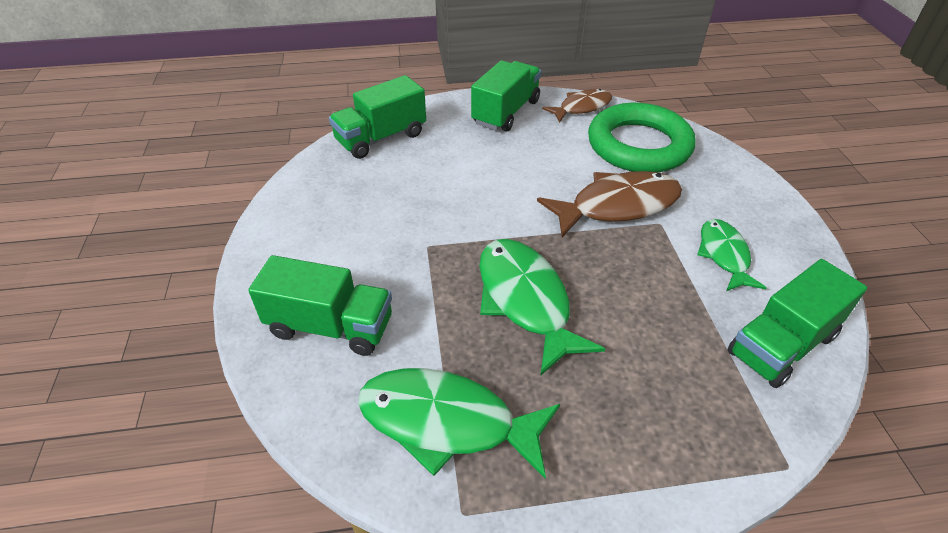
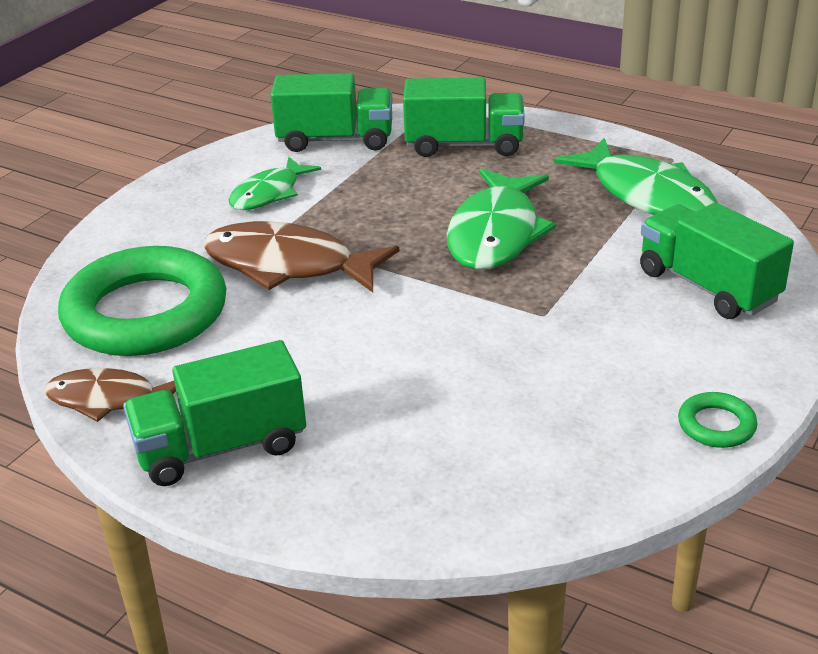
camera: 140 degrees left, 10 degrees down
(277, 220) = (716, 425): none -> green ring
(381, 138) = (464, 496): green truck -> green truck (464, 145)

